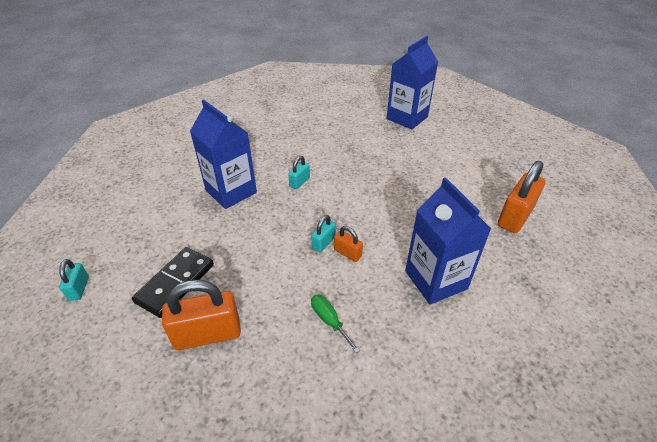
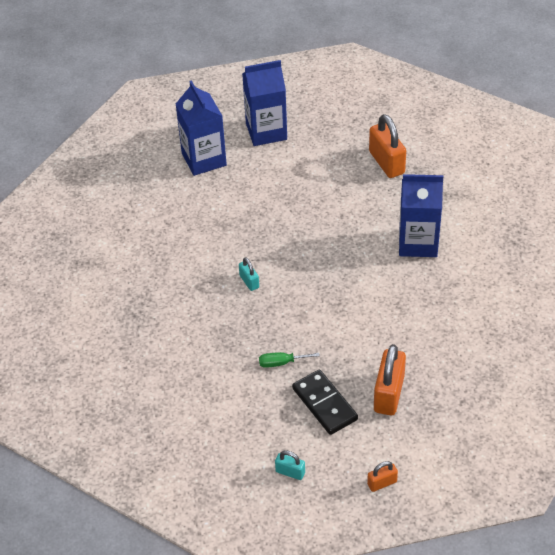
camera: 60 degrees left, 5 degrees up
(231, 191) = (228, 337): blue carton -> blue carton (266, 131)
(323, 243) = (339, 293): turquoise padlock -> none
(329, 321) = (418, 319): green screwdriver -> green screwdriver (281, 363)
(347, 253) = (360, 282): orange padlock -> orange padlock (382, 483)

